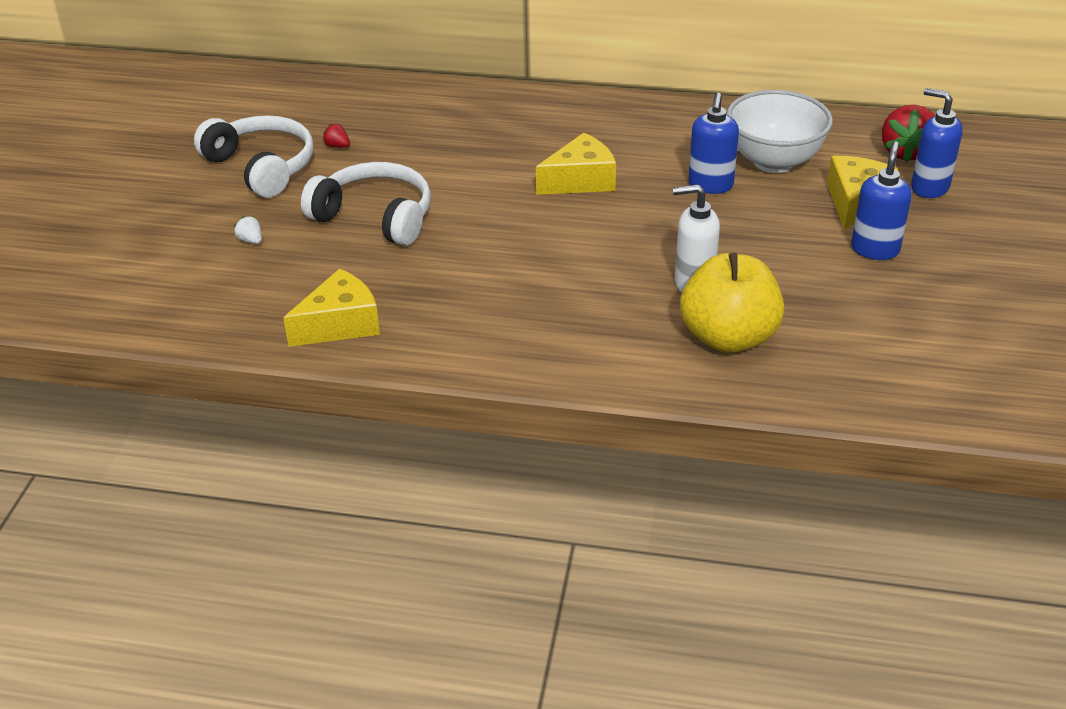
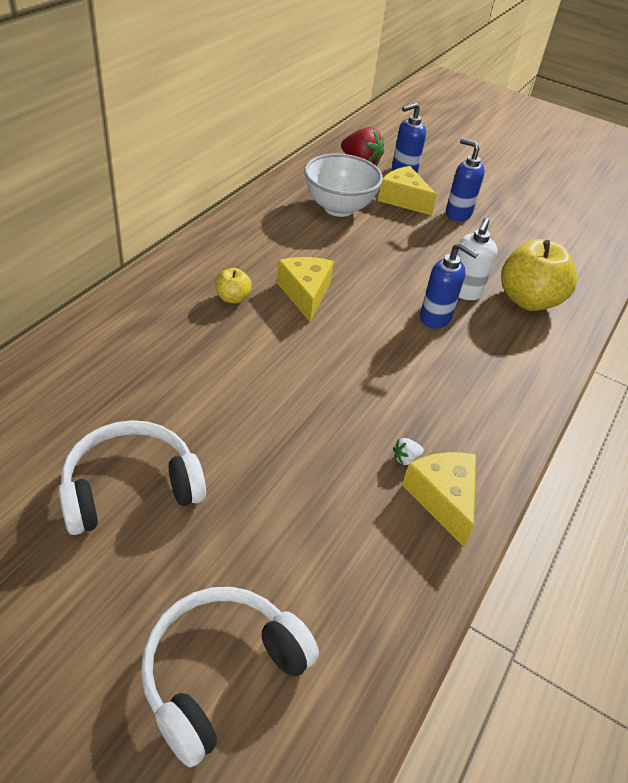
camera: 75 degrees left, 5 degrees up
(251, 240) = (270, 533): white strawberry -> white strawberry (405, 459)
(337, 146) = (137, 417): red strawberry -> none
(375, 217) = (284, 426): white headphones -> white headphones (221, 673)
(533, 143) = (233, 298): none -> yellow apple
(710, 185) = (351, 242): blue soap dispenser -> blue soap dispenser (435, 318)

